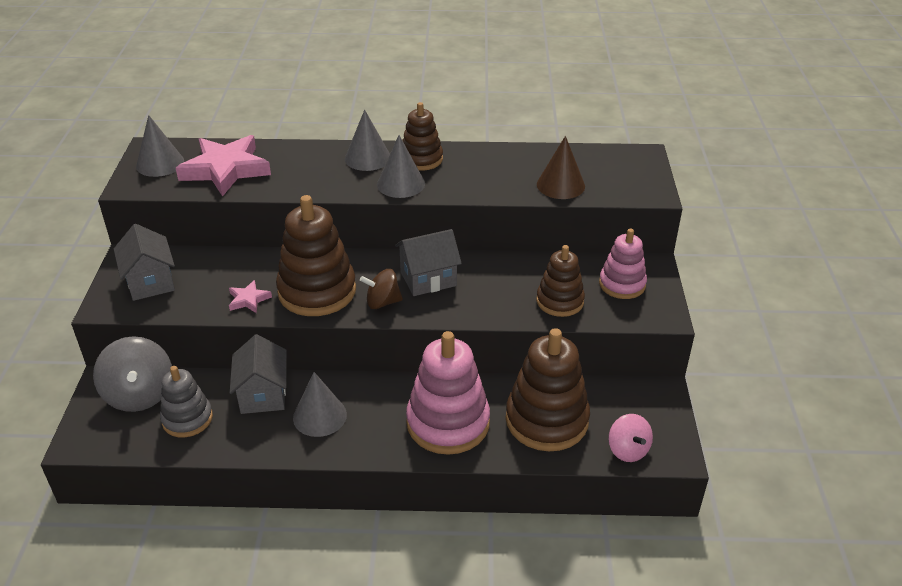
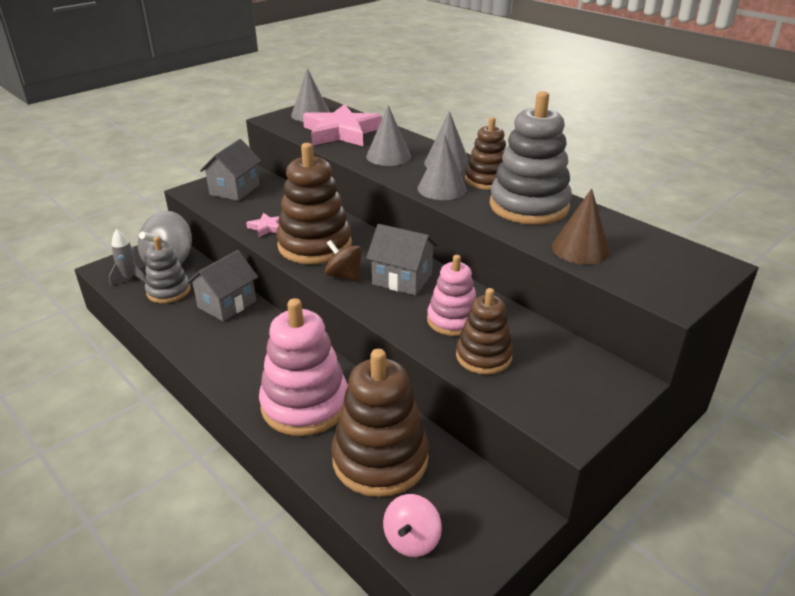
camera: 45 degrees right, 5 degrees down
(124, 433) = (129, 278): none -> grey rocket
(320, 416) = (235, 340): grey cone -> grey cone (388, 156)
(482, 167) = (529, 206): none -> grey stacking toy
(622, 284) = (567, 378): pink stacking toy -> pink stacking toy (453, 320)

